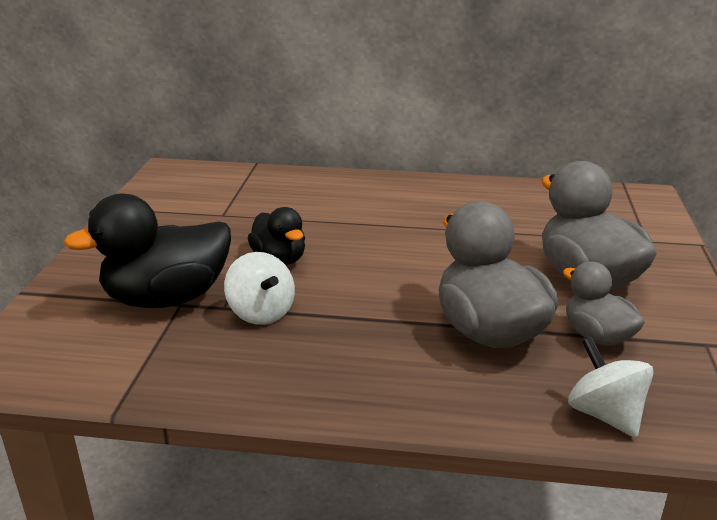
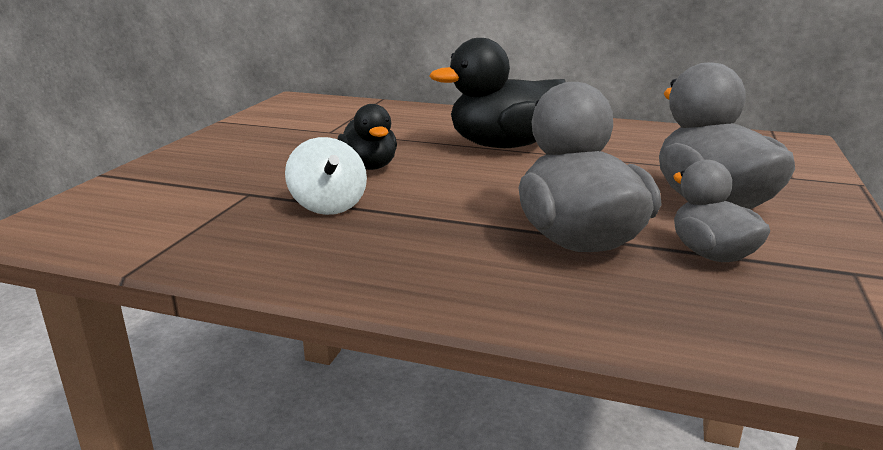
camera: 10 degrees right, 5 degrees down
(167, 298) = (238, 188): black duck -> black duck (503, 146)
(605, 414) = (704, 330): white spinning top -> none

